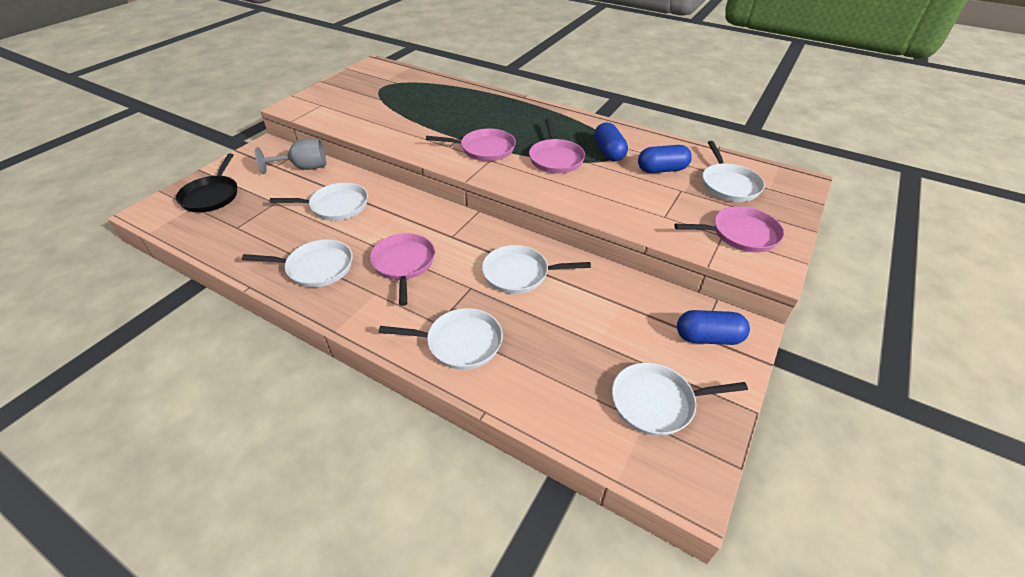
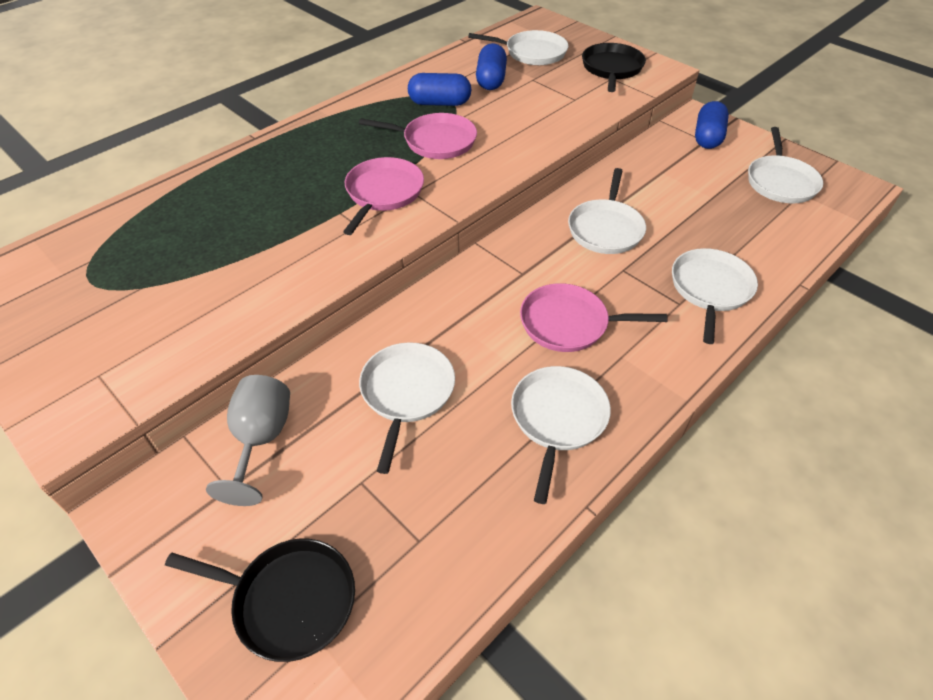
camera: 75 degrees left, 5 degrees up
(741, 234) = (611, 69): pink pan -> black pan

